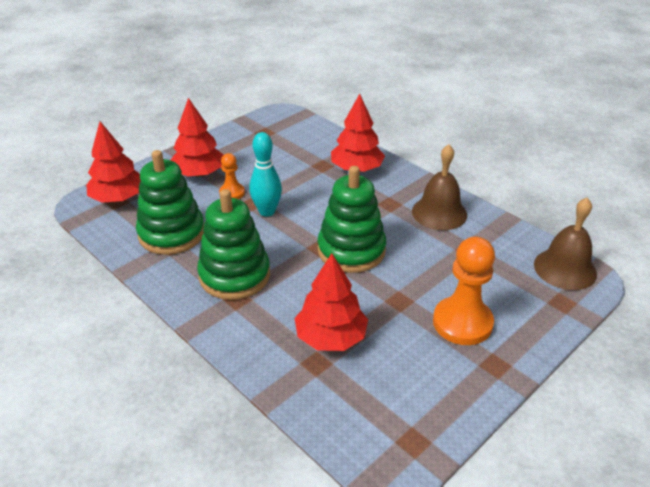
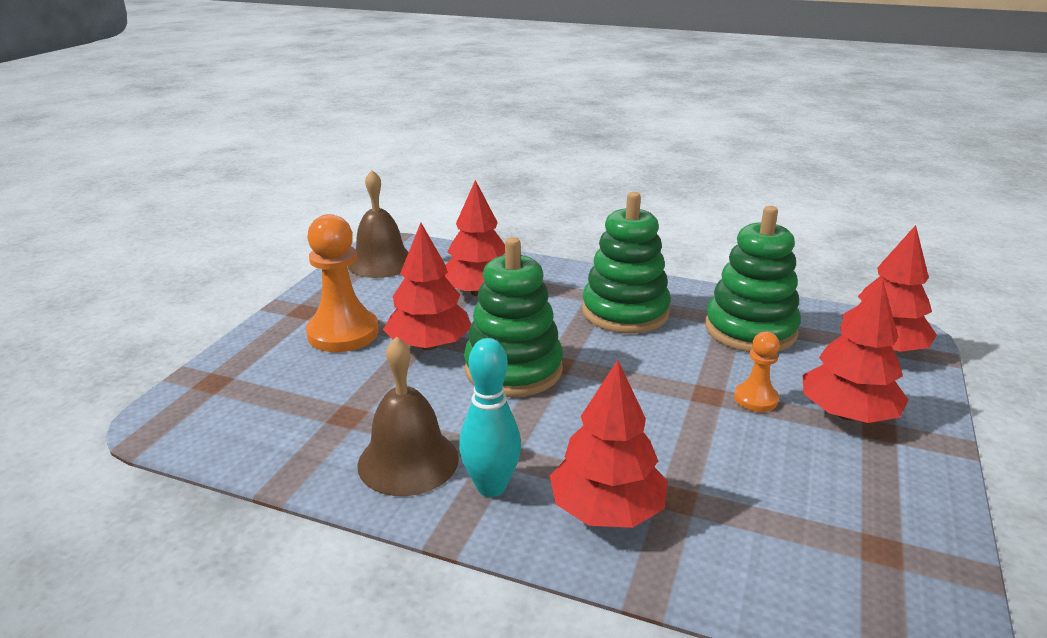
camera: 155 degrees right, 10 degrees down
(267, 211) = (673, 386): turquoise bowling pin -> turquoise bowling pin (491, 486)
(398, 288) = (429, 345): none -> red tree
(565, 269) = (195, 425): brown bell -> brown bell (381, 262)

